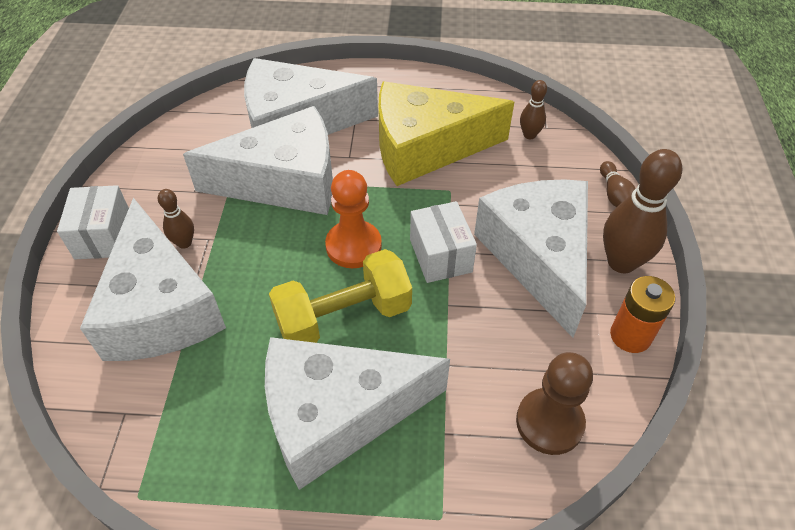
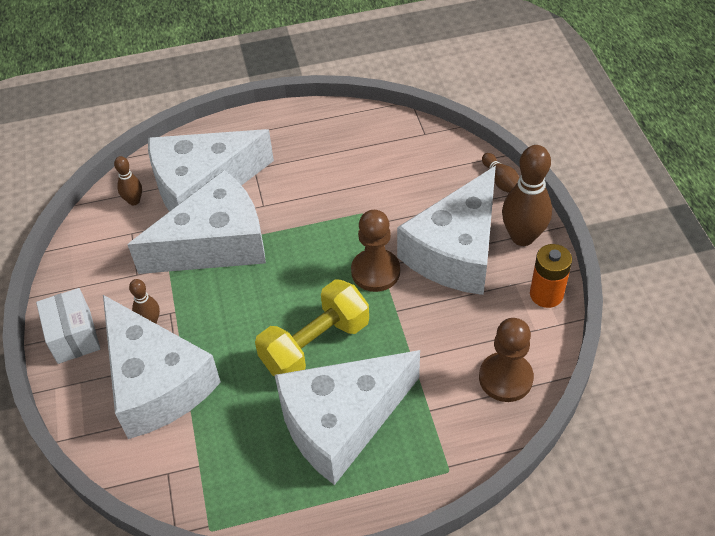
camera: 15 degrees left, 0 degrees up
(353, 246) = (299, 284): orange pawn -> none
(425, 147) = (327, 179): yellow cheese -> none
(440, 255) = (375, 272): white box -> brown pawn
(529, 135) = (413, 144): brown bowling pin -> brown bowling pin (134, 201)
(539, 257) = (456, 250): white cheese -> white cheese turned 120 degrees counterclockwise

